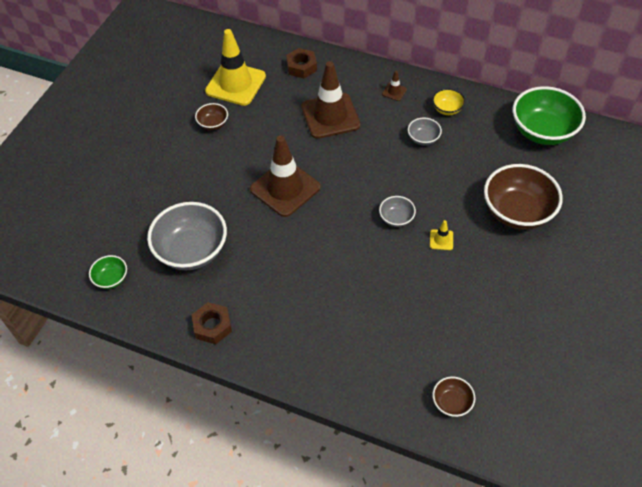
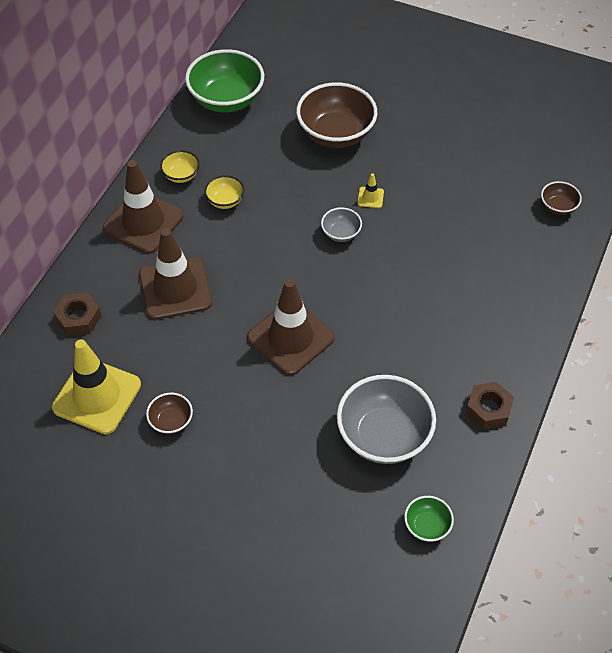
camera: 90 degrees left, 0 degrees up
(394, 92) = (143, 222): brown traffic cone -> brown traffic cone, size x2.48
(423, 139) = (225, 201): grey bowl -> yellow bowl

